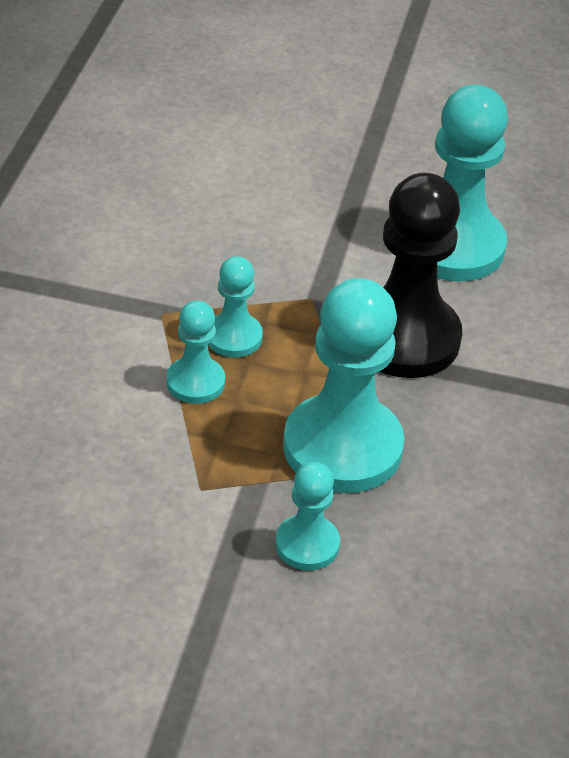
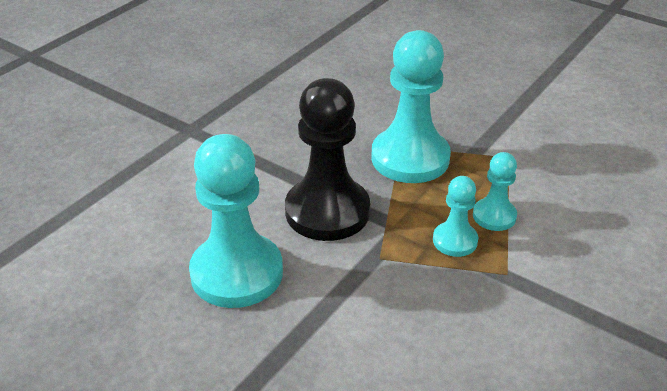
camera: 155 degrees left, 5 degrees down
(307, 544) = (455, 120): turquoise pawn -> none

